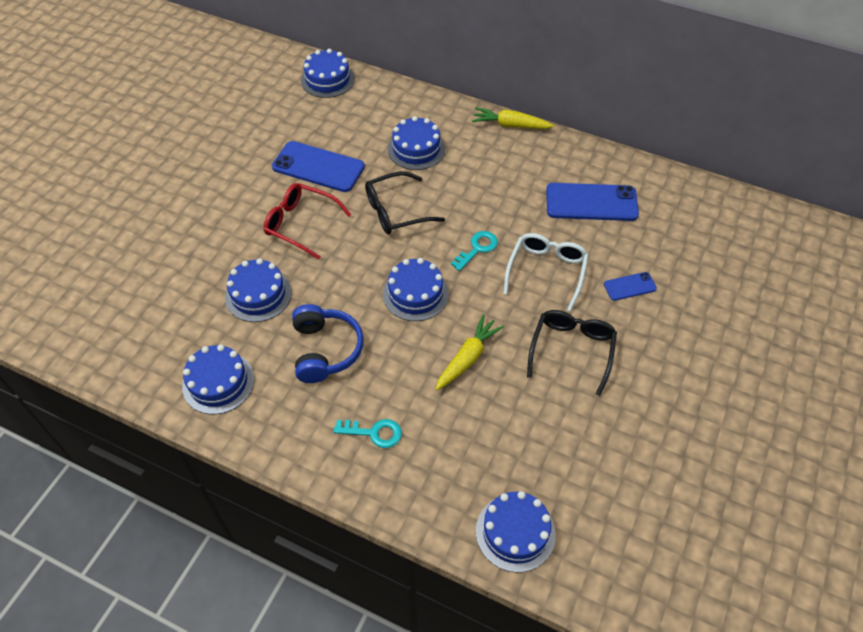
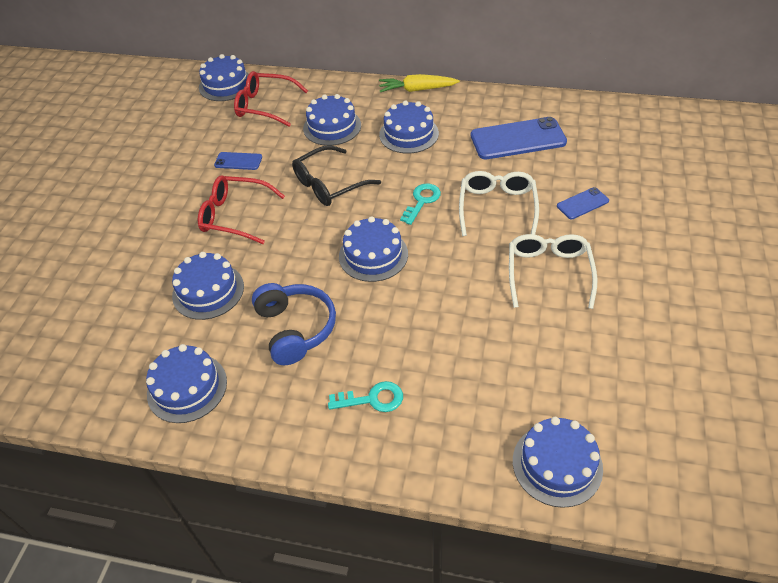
camera: 10 degrees left, 5 degrees down
(318, 167) = (238, 161): blue phone -> blue phone, size x0.51
(359, 111) = (265, 106): none -> red glasses
(468, 357) = (447, 303): yellow carrot -> none
(487, 173) = (409, 134): none -> blue cake
(571, 350) = (548, 273): black glasses -> white glasses

